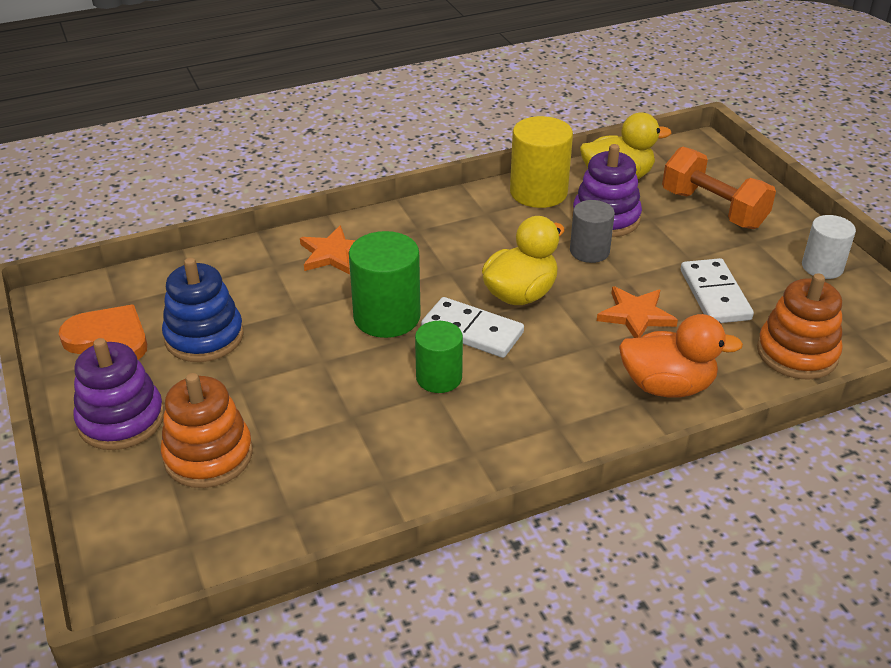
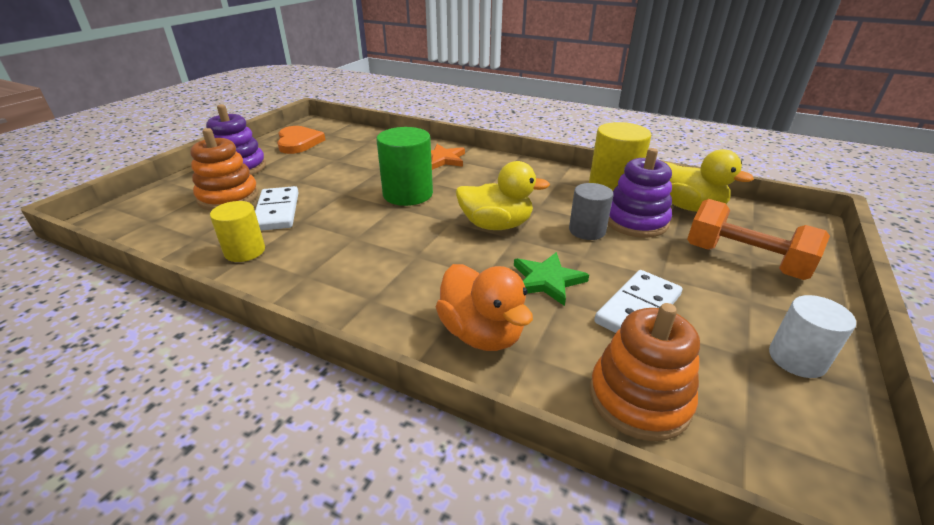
camera: 50 degrees right, 5 degrees down
(204, 337) = (326, 159): blue stacking toy -> none
(372, 480) = (245, 251): none -> yellow cylinder
(439, 377) = (370, 233): green cylinder -> none
(472, 331) = (432, 224): white domino -> white domino (277, 211)
(636, 315) = (547, 280): orange star -> green star
(713, 209) = (744, 261): orange dumbbell -> orange dumbbell turned 60 degrees counterclockwise

